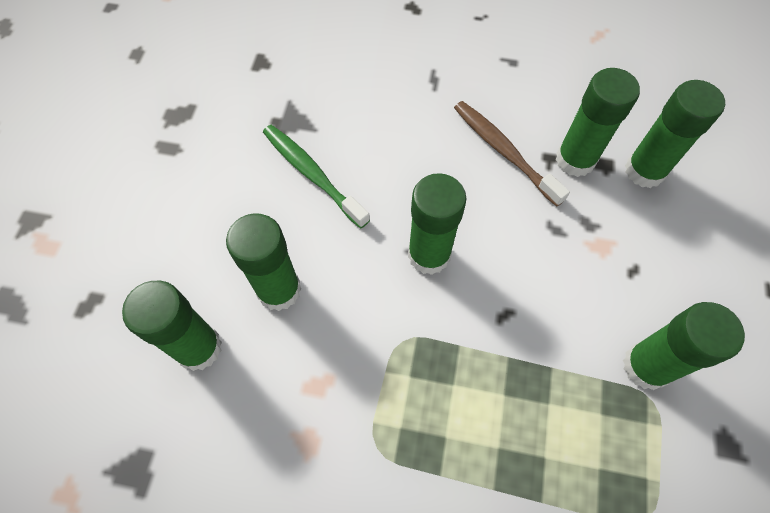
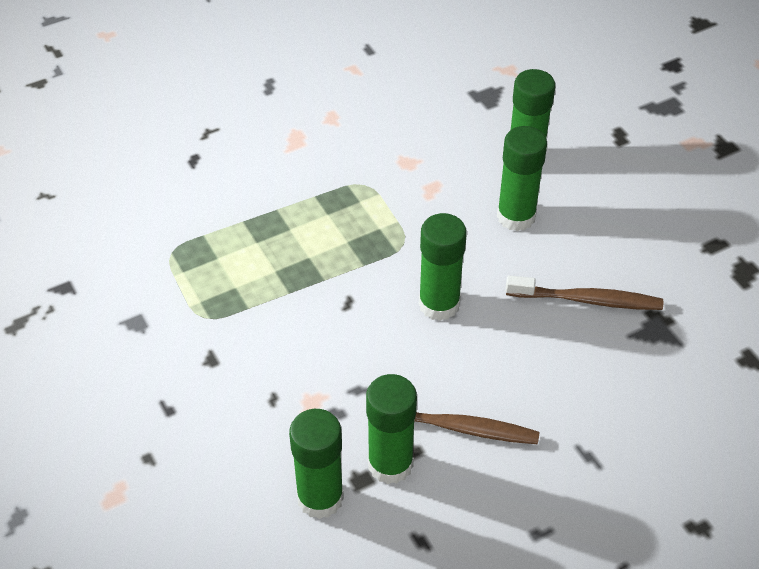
camera: 140 degrees right, 15 degrees down
(312, 174) = (587, 300): green toothbrush -> brown toothbrush
(646, 366) = (222, 335): green glue stick -> none

